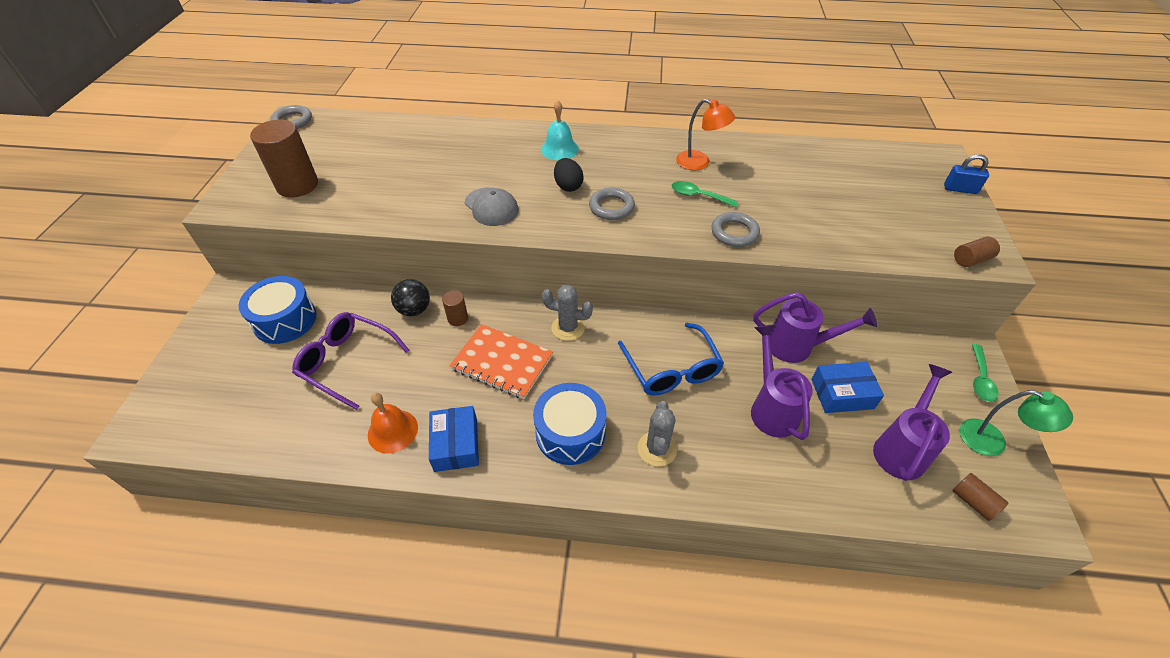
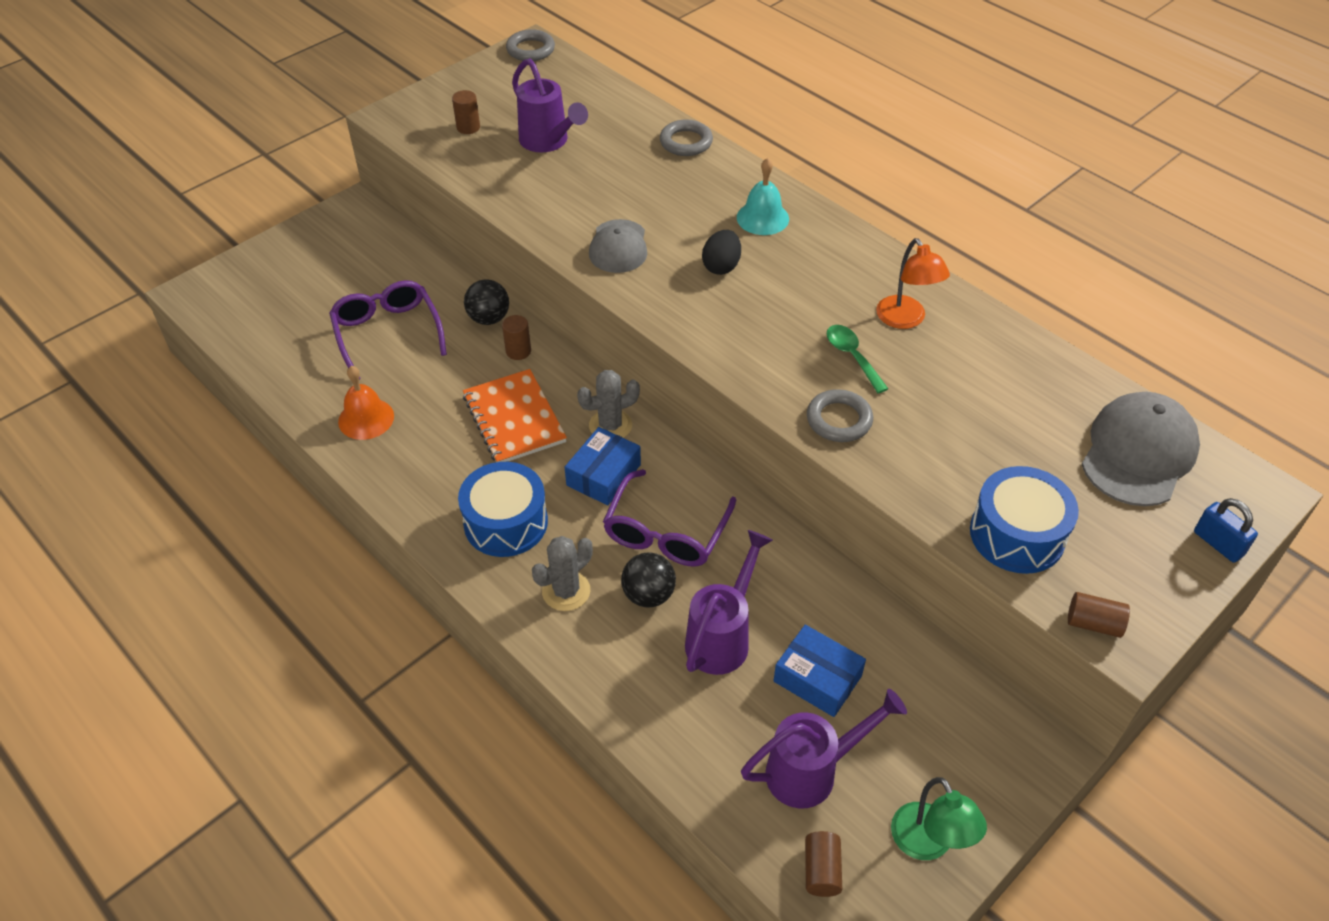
camera: 40 degrees right, 0 degrees up
(285, 320) = (374, 262): blue drum -> blue drum (1017, 534)
(297, 185) = (468, 127): brown cylinder -> brown cylinder, size x0.49
(456, 444) = (402, 465): blue box -> blue box (603, 475)
(568, 328) = (610, 425): grey cactus -> grey cactus turned 75 degrees counterclockwise
(611, 207) = (739, 315): grey ring -> grey ring (686, 142)
(671, 368) = (666, 531): blue glasses -> purple glasses
(705, 414) = (648, 595): none -> black ball
(798, 347) = (830, 602): purple watering can -> purple watering can (548, 142)
(878, 168) = (1138, 453): none -> grey cap
(980, 379) = (1009, 783): green spoon -> none

